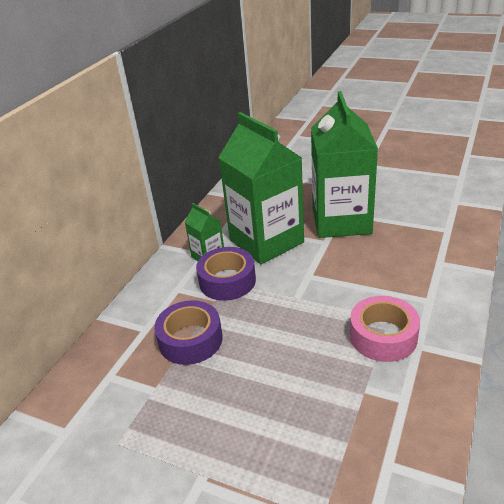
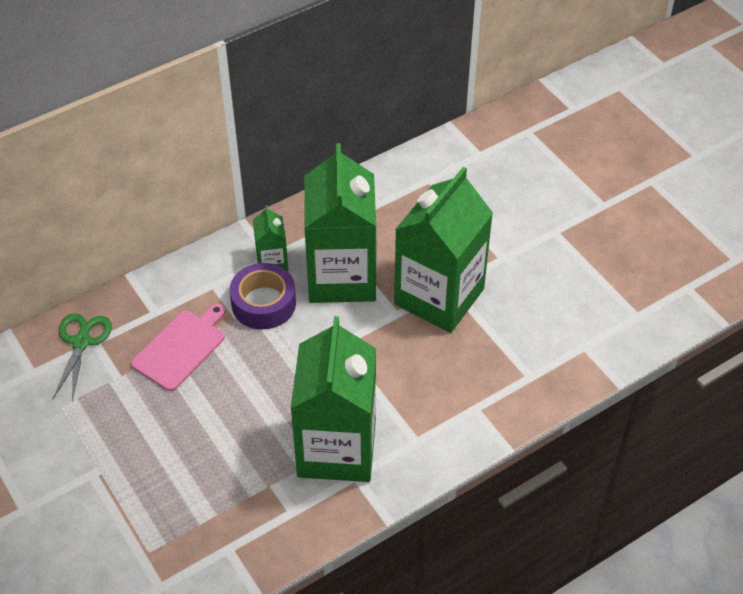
camera: 30 degrees right, 15 degrees up
(96, 382) = (81, 342): none -> green scissors
(190, 340) = (181, 348): purple tape -> pink cutting board
(383, 336) = (336, 448): pink tape -> green carton

